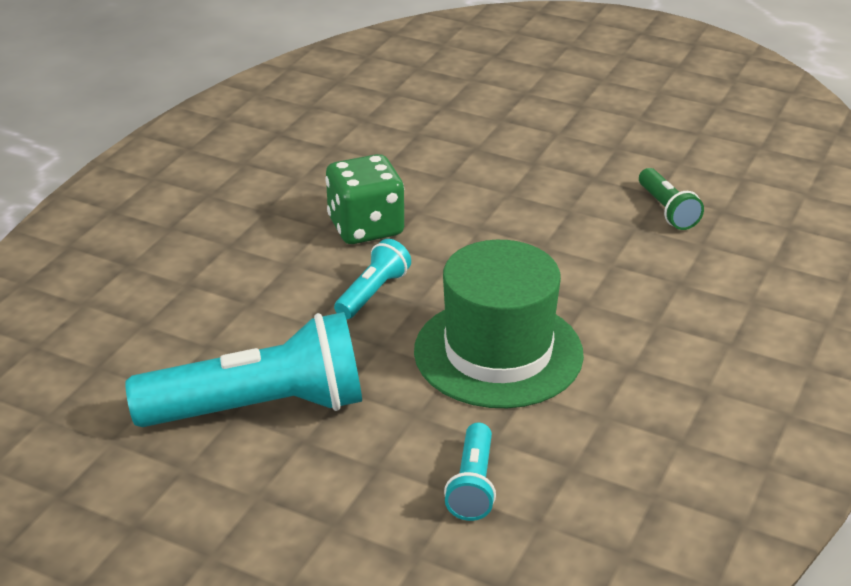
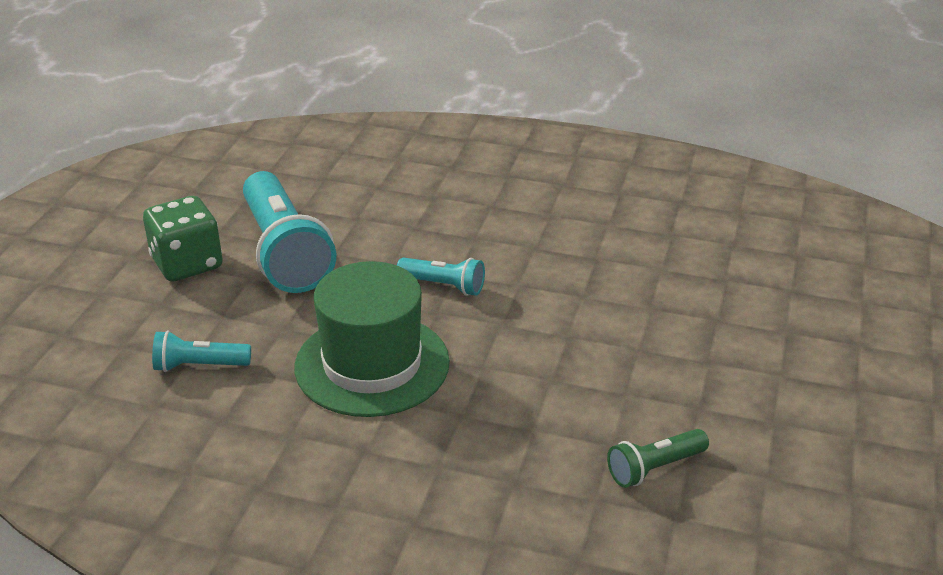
camera: 80 degrees right, 0 degrees up
(366, 227) = (543, 269): green dice -> green dice (187, 264)

